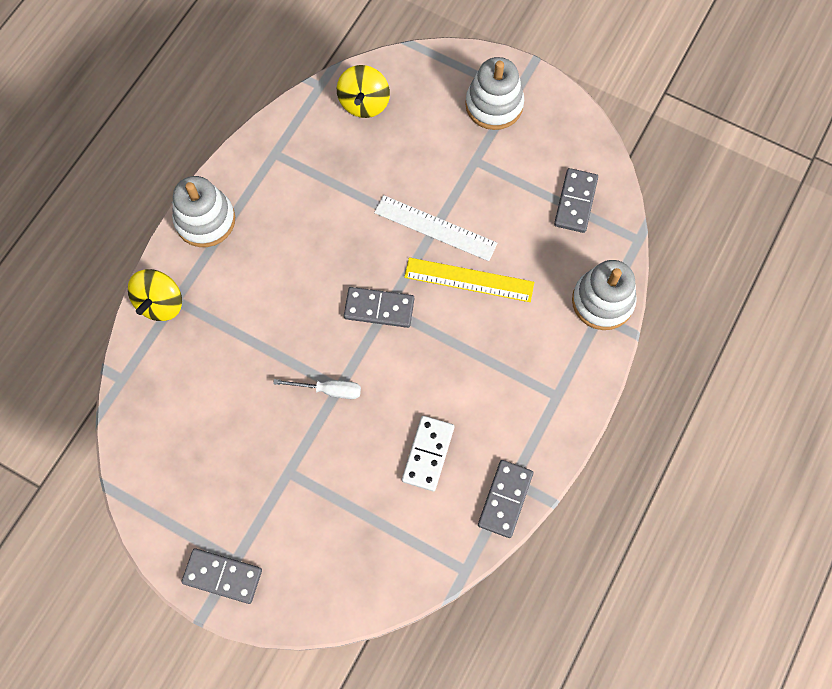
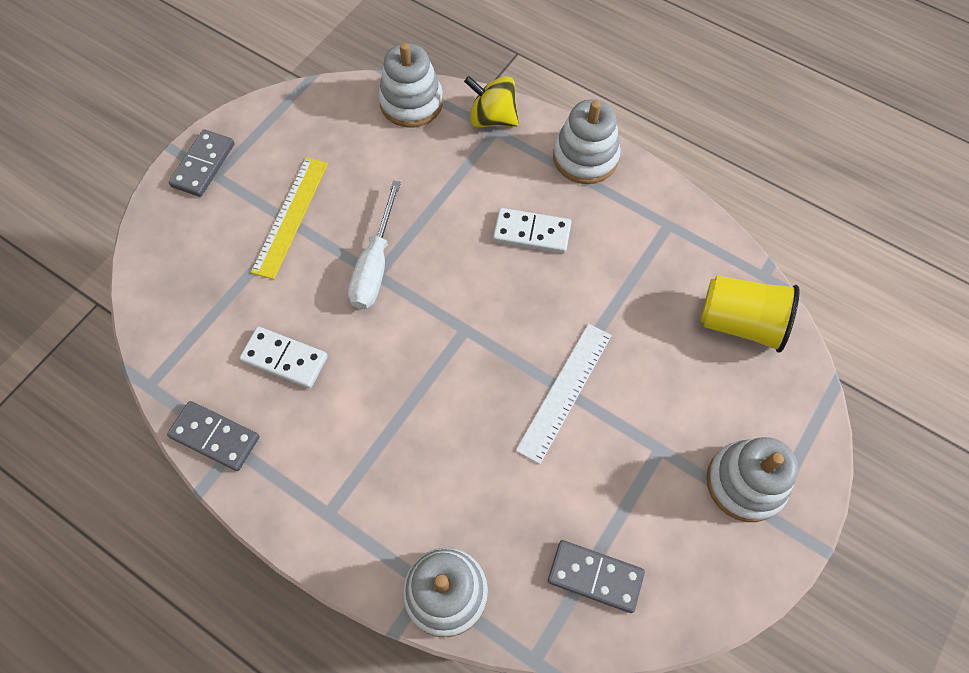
camera: 95 degrees right, 5 degrees down
(141, 380) = (411, 102): none -> white stacking toy
(288, 261) = (532, 232): none -> white domino
(329, 390) = (375, 265): white screwdriver -> white screwdriver, size x1.53
(364, 103) = (740, 323): yellow spinning top -> yellow cup
(379, 308) = (465, 321): grey domino -> none
(469, 280) = (491, 424): yellow ruler -> yellow ruler (290, 216)

